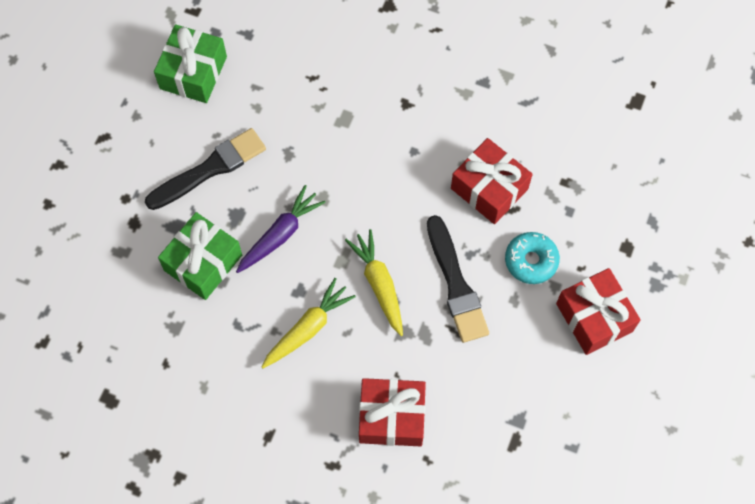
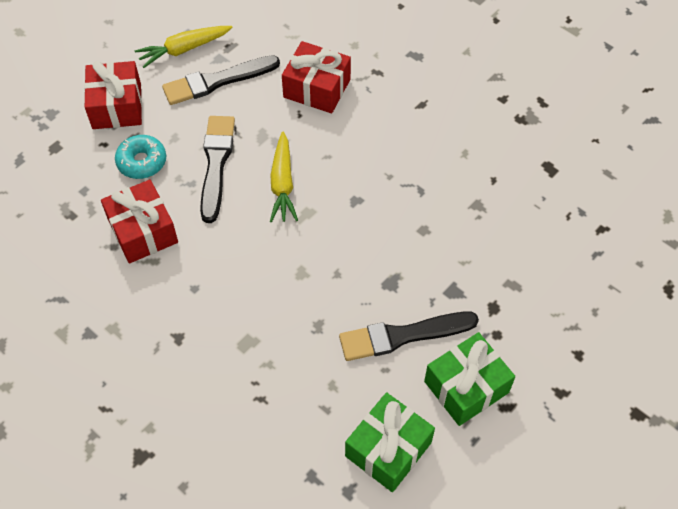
camera: 160 degrees left, 10 degrees down
(203, 262) = (436, 250): green gift -> green gift (466, 387)
(280, 234) = (355, 252): purple carrot -> none
(308, 328) = (359, 169): yellow carrot -> yellow carrot (184, 49)
(505, 387) = (217, 81): none -> black brush

